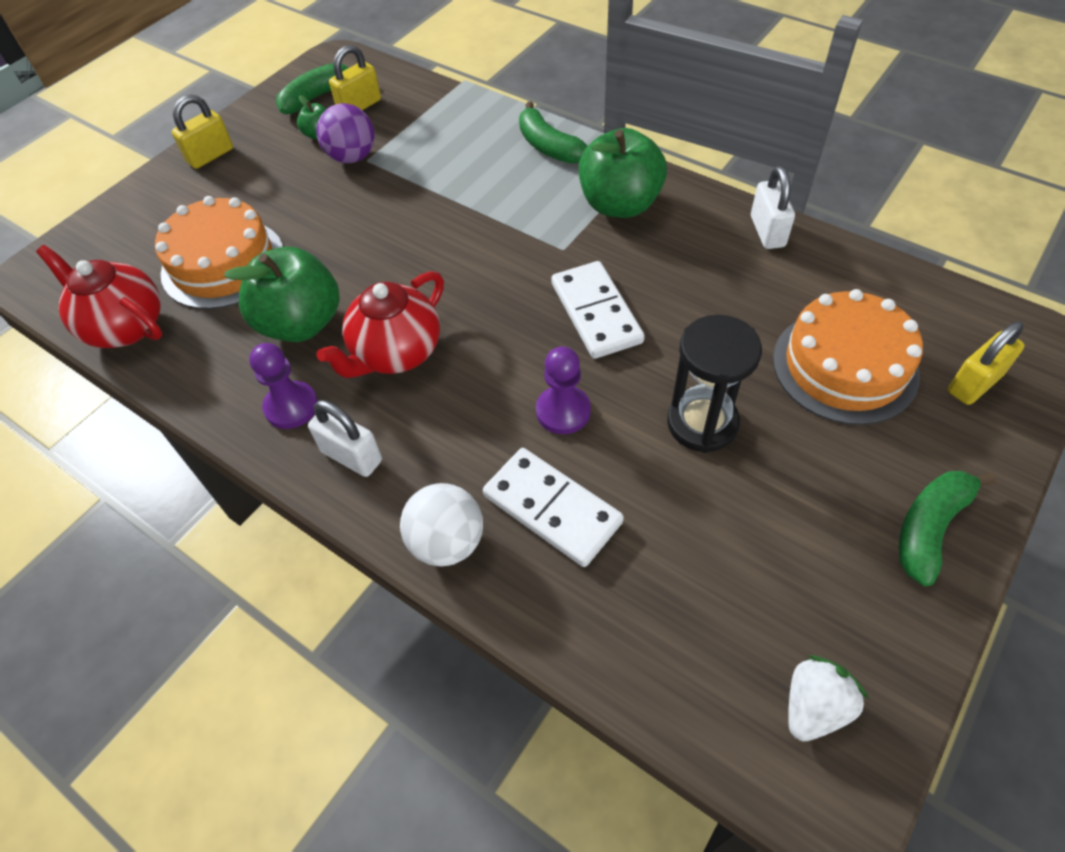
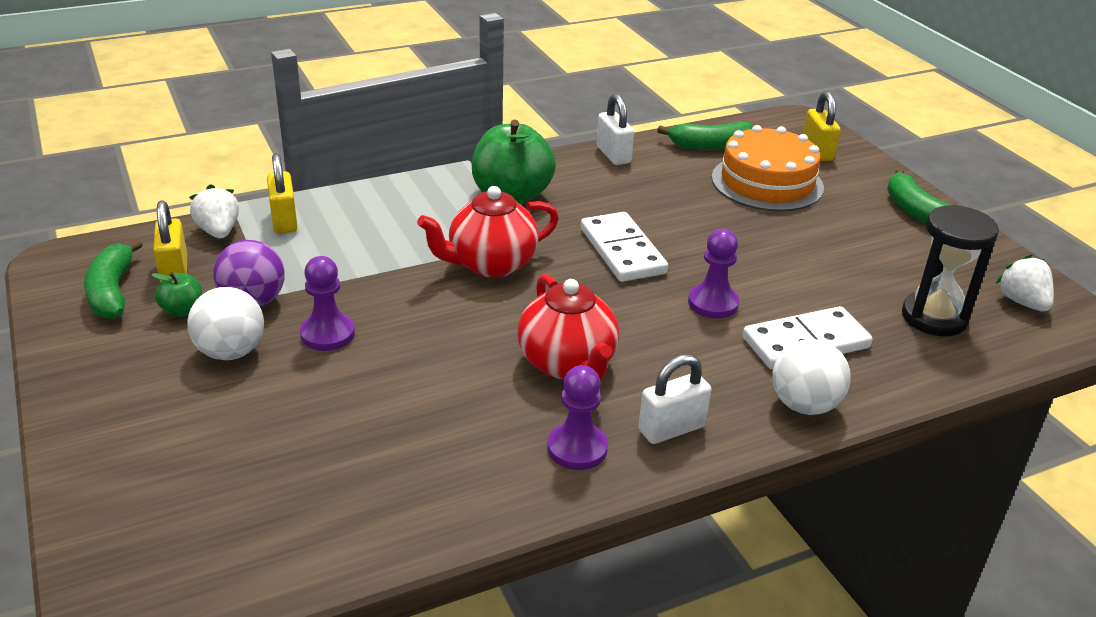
camera: 65 degrees left, 20 degrees down
(124, 326) = (326, 546): red teapot -> red teapot (490, 264)
(210, 156) = (99, 397): yellow padlock -> yellow padlock (284, 221)
(223, 263) = (310, 438): orange cake -> none
(289, 179) = (231, 352): none -> white ball
(301, 323) = (468, 409): green apple -> none
(341, 210) = (327, 334): none -> purple pawn
(423, 95) = (219, 231): none -> white strawberry
(548, 146) = (395, 198): green banana -> green banana (710, 146)
(596, 313) = (622, 251): white domino -> white domino turned 60 degrees clockwise
(702, 423) = (773, 251): black hourglass -> black hourglass (934, 317)
(767, 231) = (613, 155): white padlock -> white padlock turned 45 degrees clockwise

